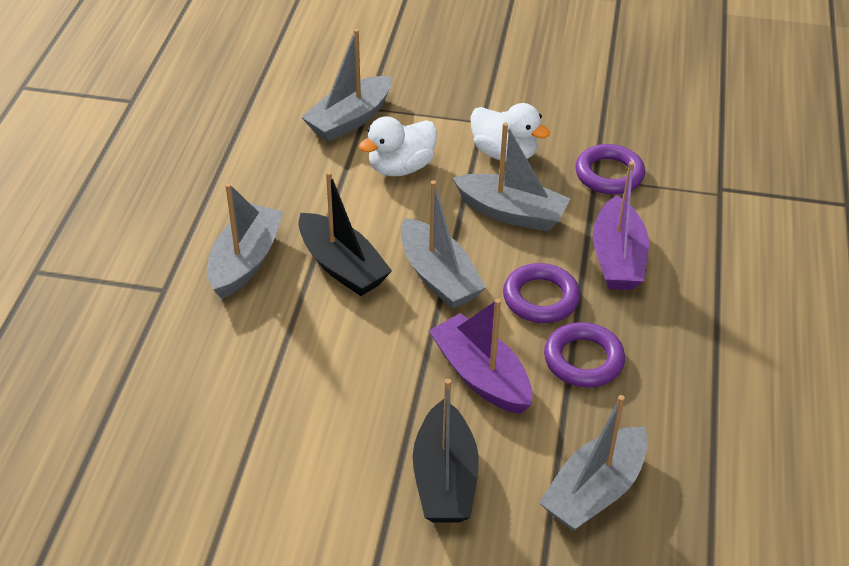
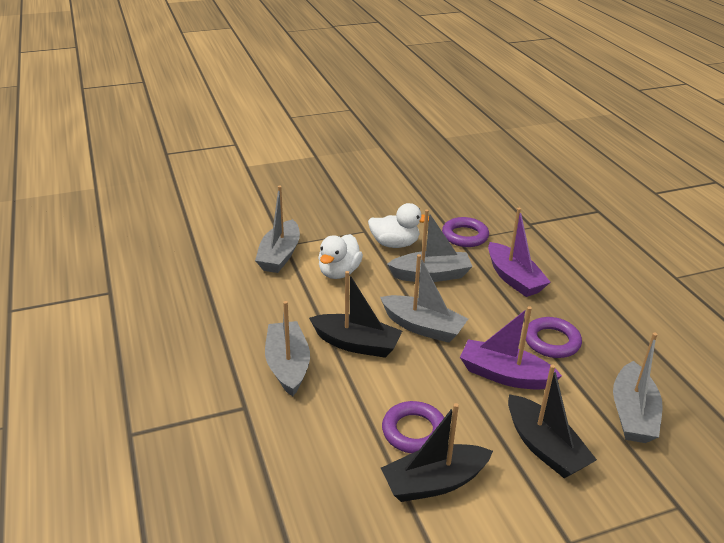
camera: 30 degrees left, 10 degrees down
(286, 458) = (434, 482): none -> black boat
(540, 298) = (494, 316): purple ring -> purple ring (414, 431)

